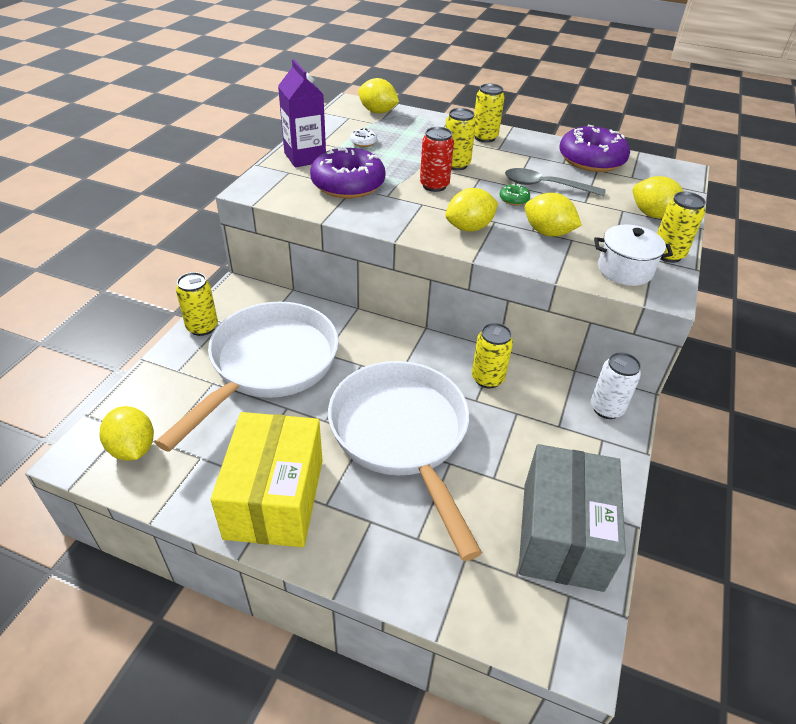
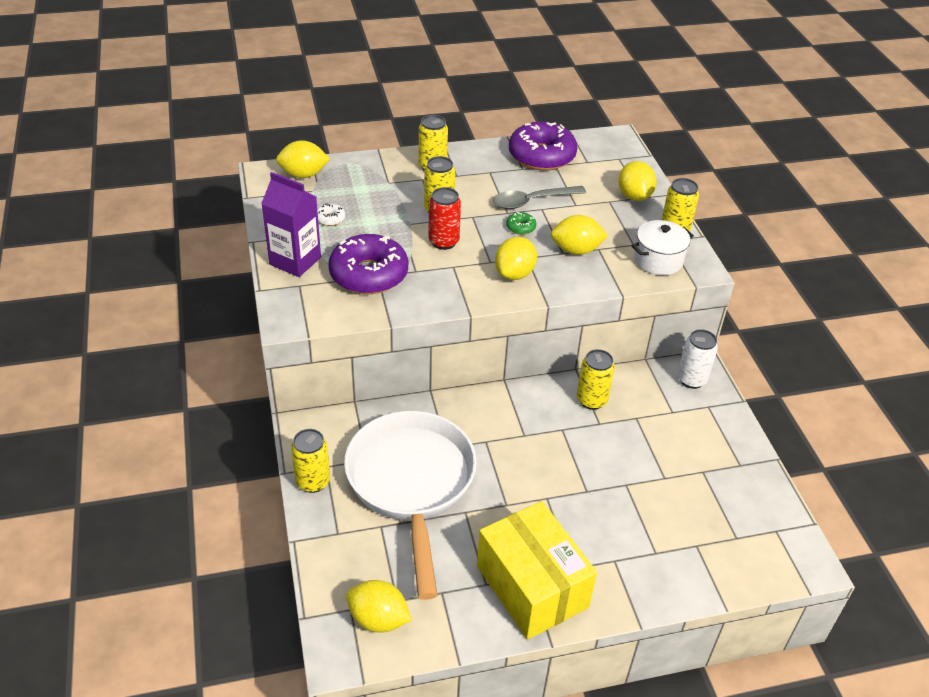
camera: 35 degrees left, 0 degrees up
(402, 436) = (575, 483): white pan -> none
(561, 535) = (740, 493): grey box -> none
(653, 215) = (634, 196): yellow lemon -> yellow lemon turned 75 degrees clockwise

